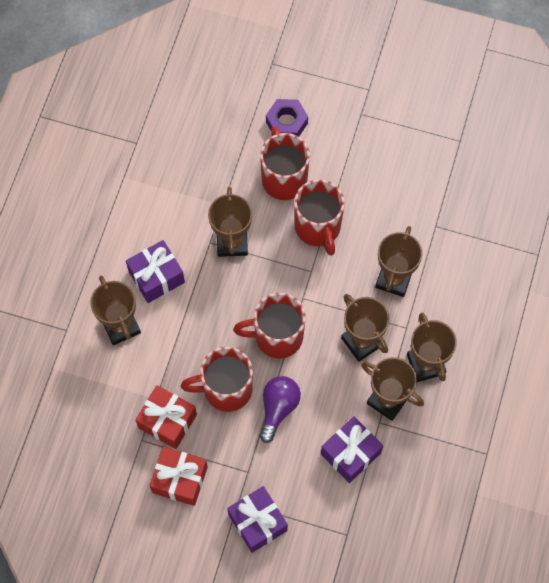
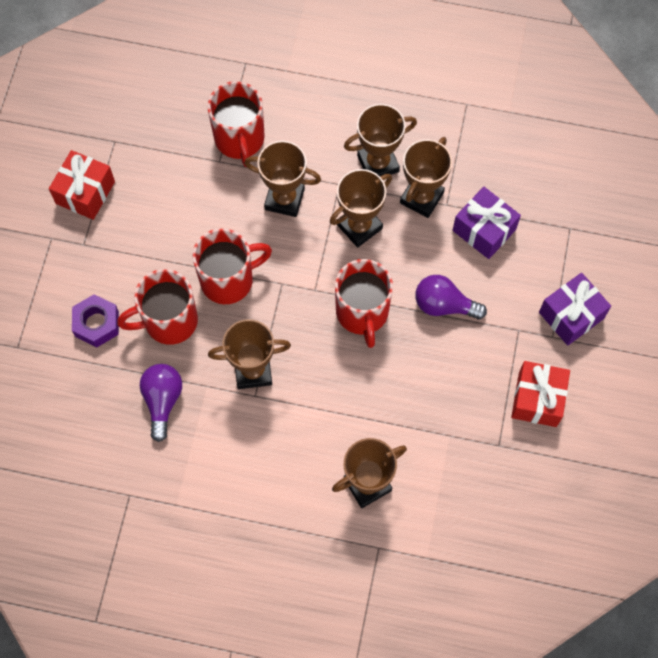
camera: 95 degrees left, 0 degrees up
(156, 277) = (303, 451): purple gift -> none
(167, 421) = (473, 419): red gift -> red gift (85, 192)
(213, 170) = (162, 401): none -> purple light bulb
(226, 389) = (429, 361): red mug -> red mug (239, 139)

